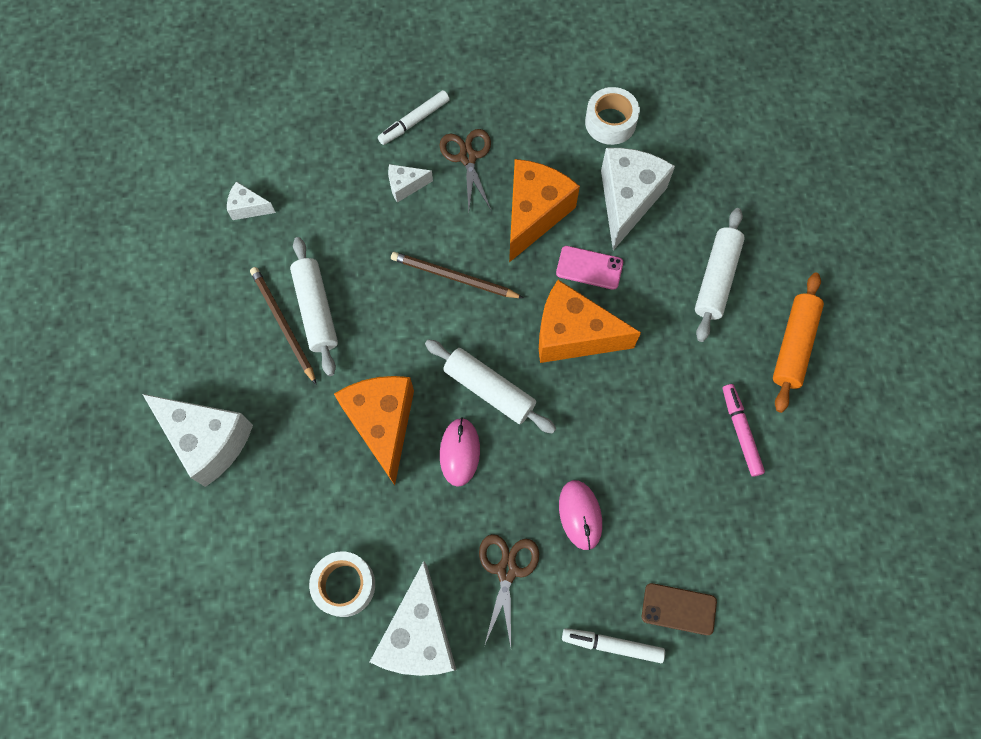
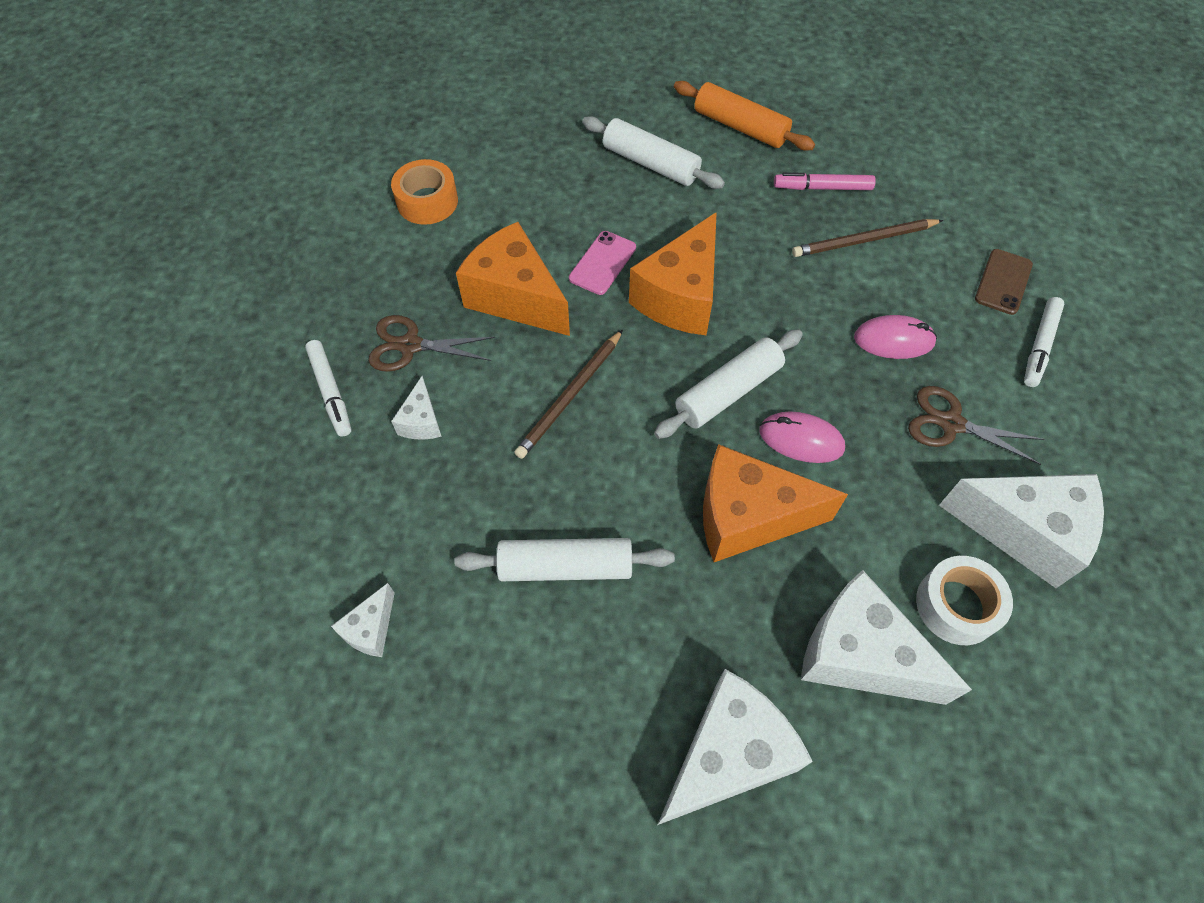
camera: 75 degrees left, 10 degrees down
(283, 324) = (573, 614): brown pencil -> brown pencil (863, 240)
(610, 122) = (427, 201): white tape -> orange tape
(627, 200) = (531, 210): white cheese -> white cheese (859, 655)

